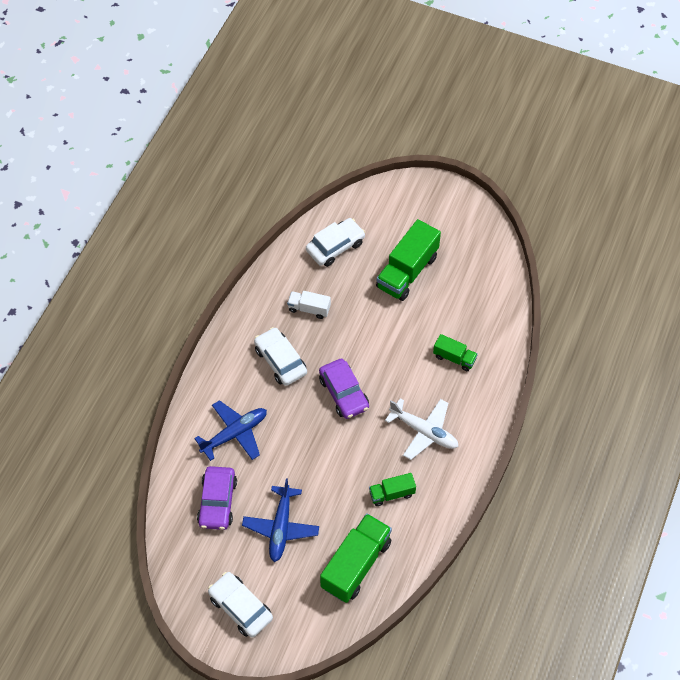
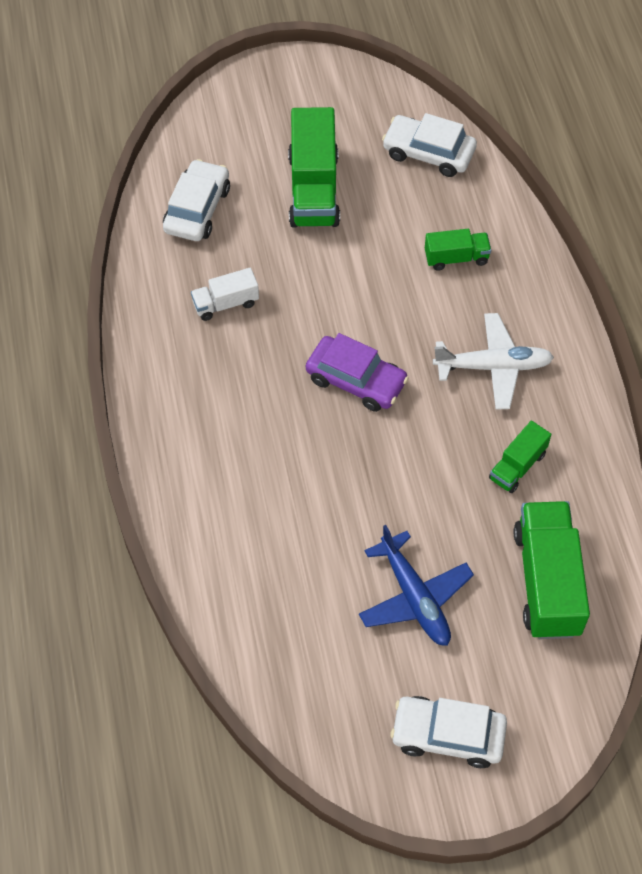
camera: 35 degrees left, 0 degrees up
(217, 502) = (305, 619): purple car -> none
(235, 434) = (256, 517): blue plane -> none
(280, 361) = (241, 389): white car -> white car (428, 153)

